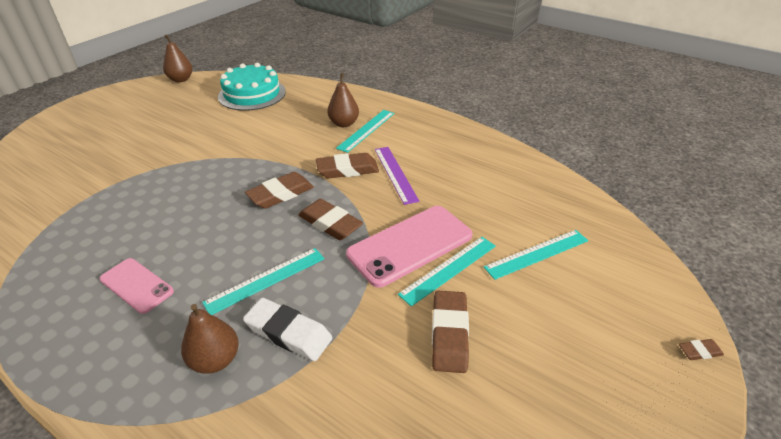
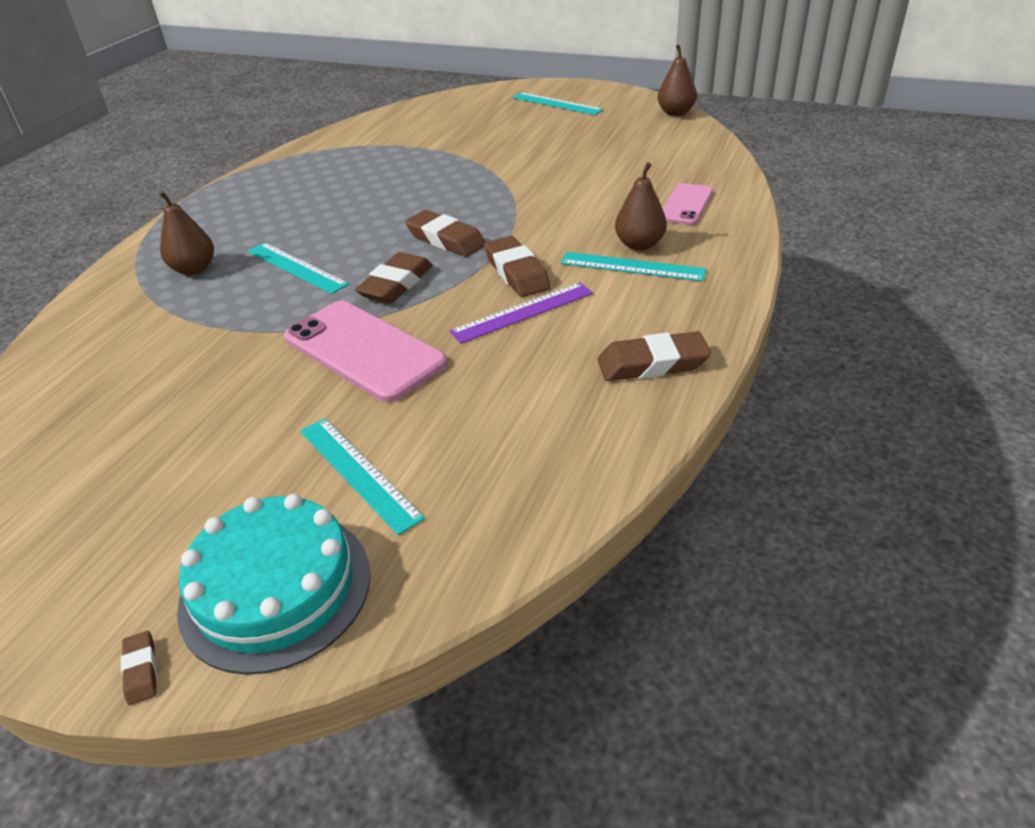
camera: 80 degrees right, 0 degrees up
(136, 285) = (288, 207): pink phone -> pink phone (686, 204)
(252, 94) = (674, 162): turquoise cake -> turquoise cake (276, 588)
(288, 333) = (222, 298): white eraser -> none
(449, 269) = (319, 389): turquoise ruler -> turquoise ruler (556, 103)
(449, 334) = (207, 403): brown eraser -> brown eraser (652, 364)

